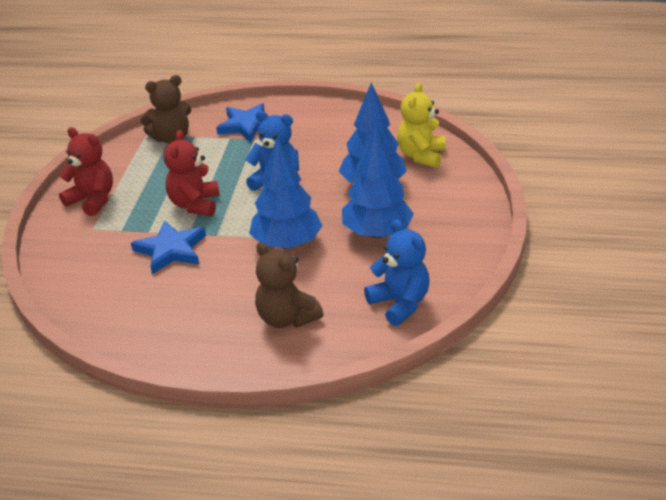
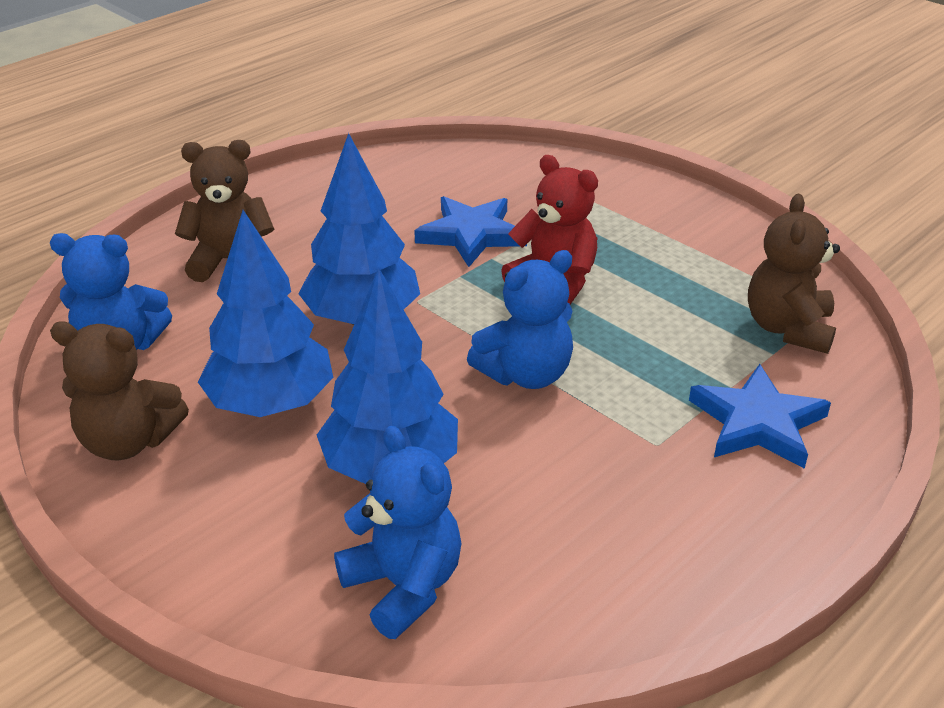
camera: 125 degrees right, 0 degrees up
(92, 200) = (663, 216): red teddy bear -> none
(421, 156) = (404, 586): yellow teddy bear -> blue teddy bear
(447, 255) = (128, 441): none -> brown teddy bear

